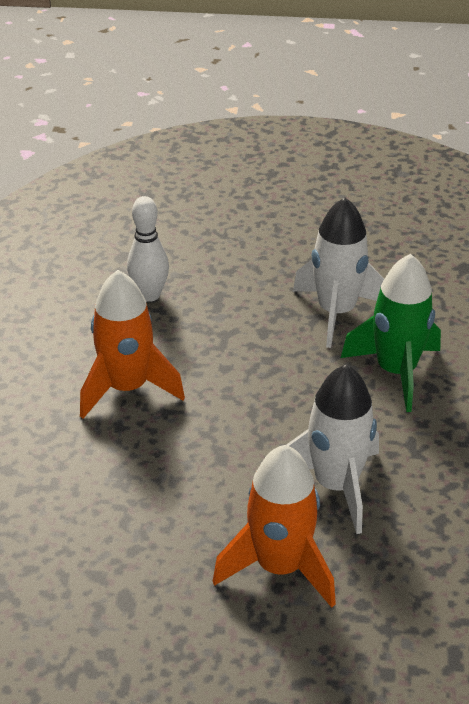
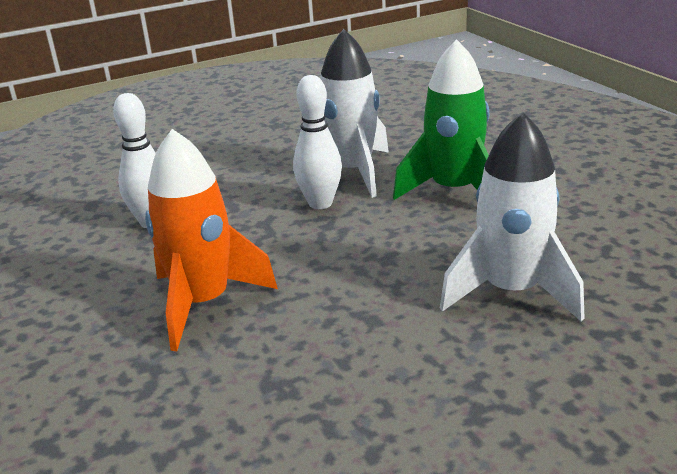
camera: 30 degrees left, 10 degrees down
(280, 567) = (549, 386): orange rocket -> none
(282, 334) = (320, 203): none -> white bowling pin

